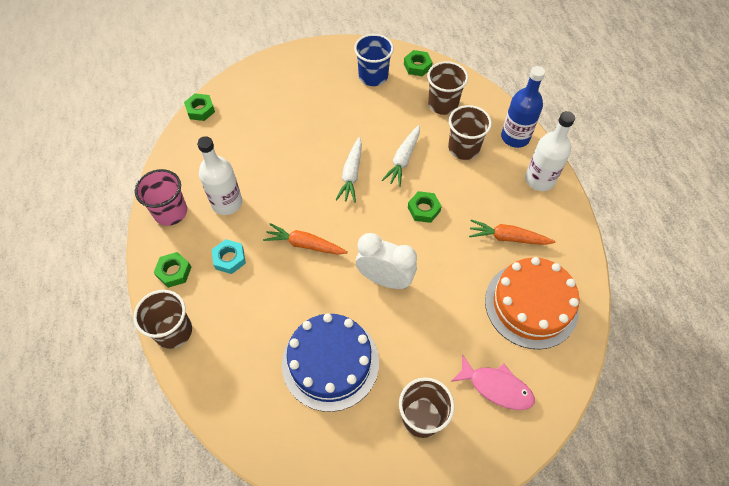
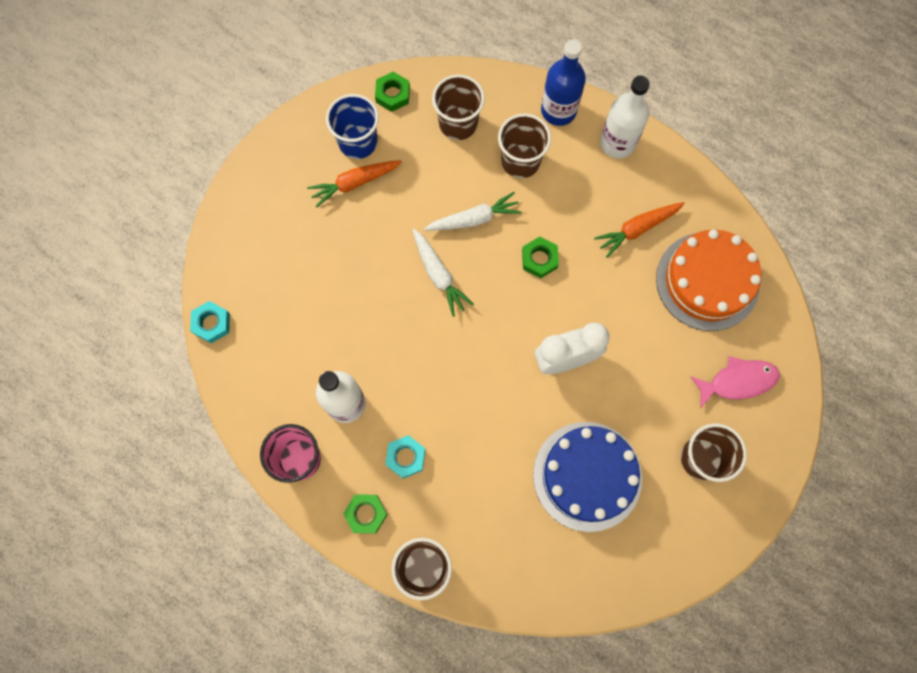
camera: 40 degrees left, 15 degrees up
(200, 110) = (212, 323): green nut -> turquoise nut
(305, 244) = (462, 385): orange carrot -> orange carrot (354, 183)
(403, 159) = (474, 219): white carrot -> white carrot turned 90 degrees counterclockwise

